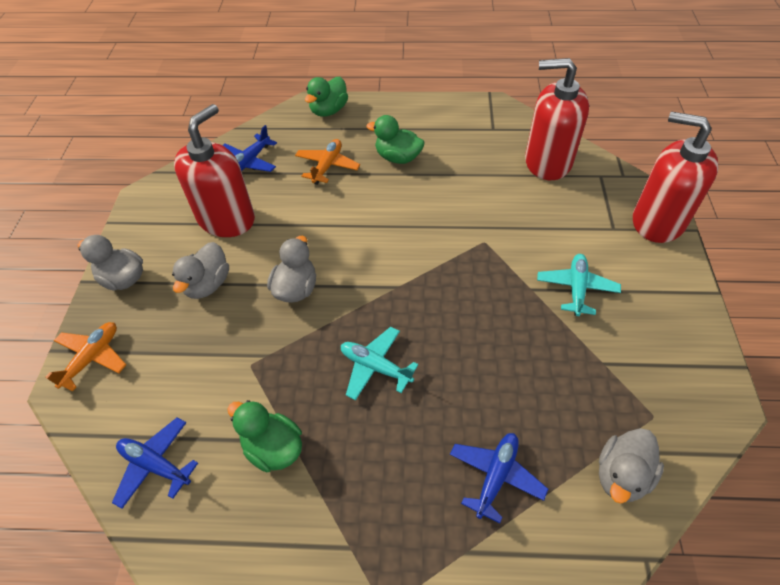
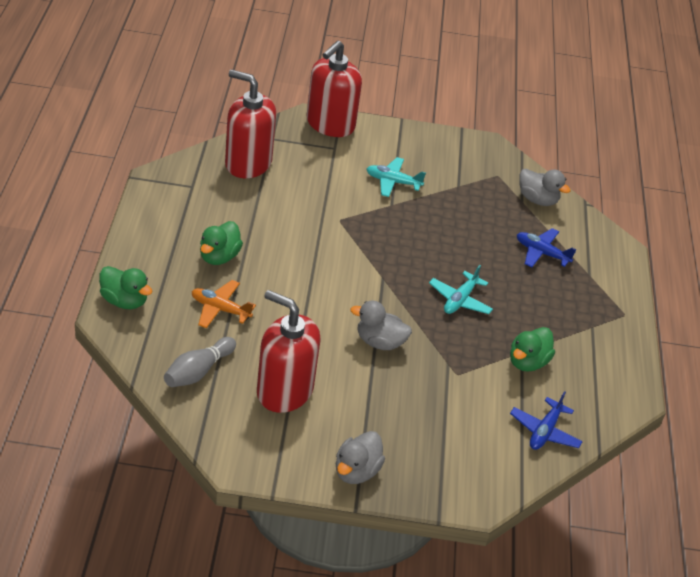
camera: 95 degrees left, 10 degrees down
(92, 358) = (448, 485): orange plane -> none
(207, 284) = (369, 404): grey duck -> none
(249, 162) = (198, 371): blue plane -> grey bowling pin
(547, 162) = (248, 163): red soap dispenser -> red soap dispenser turned 105 degrees clockwise

